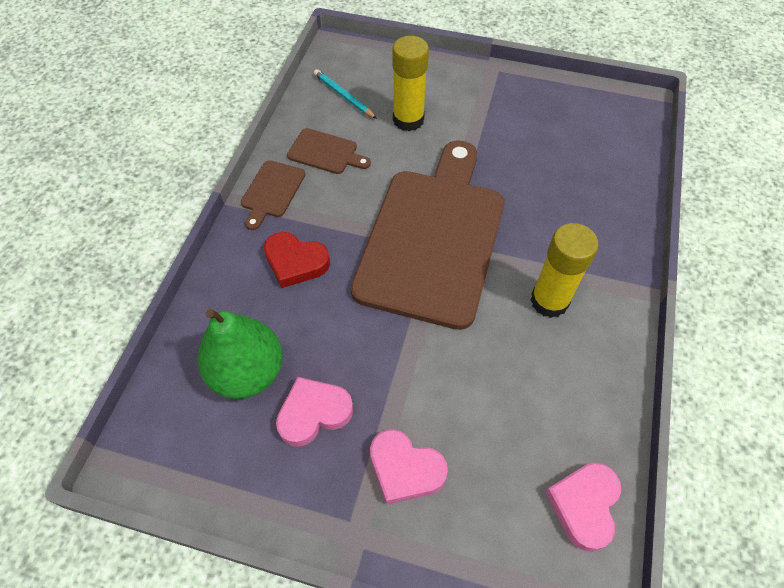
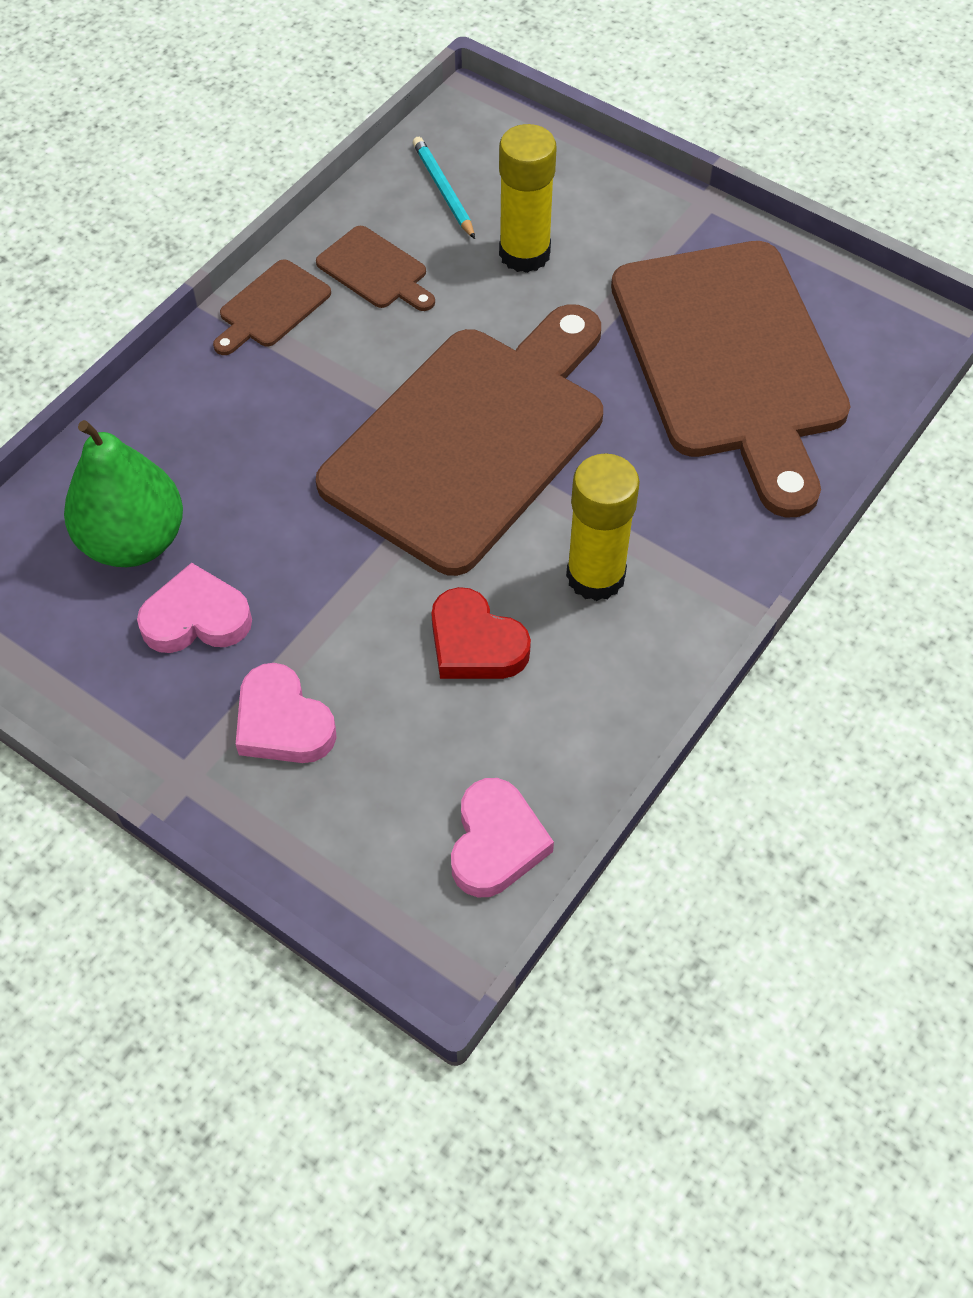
camera: 20 degrees right, 0 degrees up
(295, 262) = (260, 416): red heart -> red heart (475, 643)
(555, 149) = (731, 360): none -> brown cutting board
(584, 505) = (496, 843): pink heart -> pink heart turned 150 degrees clockwise

